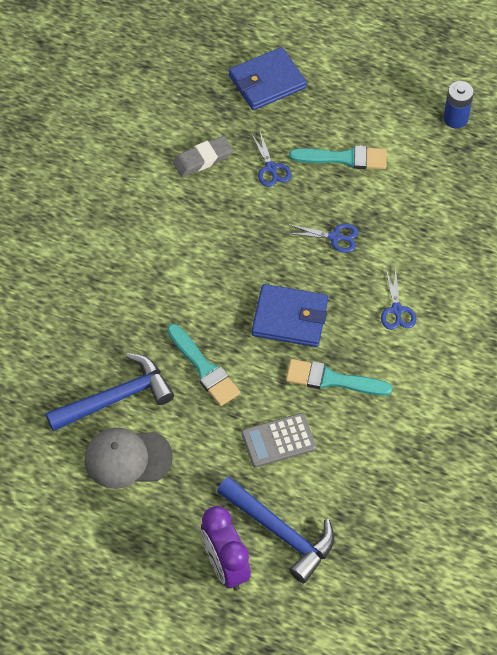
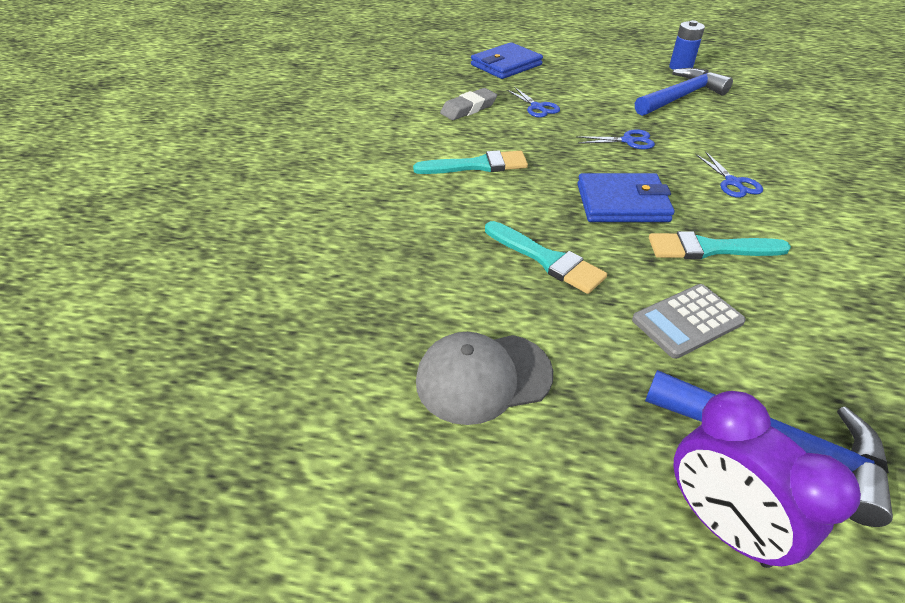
camera: 10 degrees left, 15 degrees down
(115, 398) = (441, 306): blue hammer -> blue hammer (680, 97)
(344, 158) = (601, 95): turquoise brush -> turquoise brush (477, 165)

